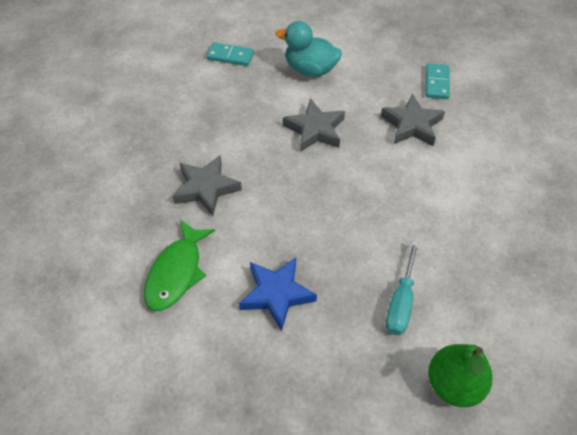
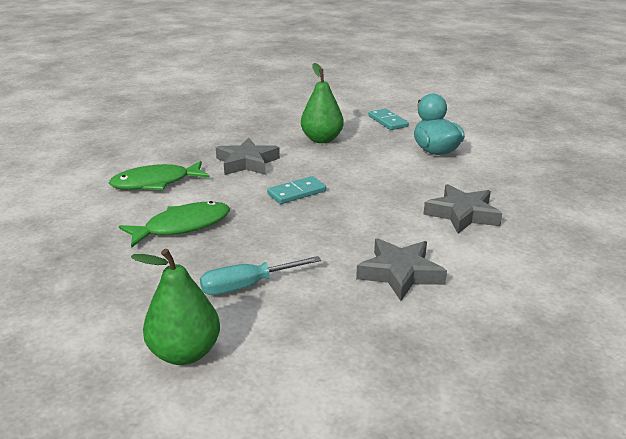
camera: 50 degrees right, 25 degrees down
(217, 115) = (322, 139): none -> green pear
(277, 294) = (182, 226): blue star -> green fish
(315, 130) = (375, 177): grey star -> grey star (400, 273)
(437, 83) = (539, 206): turquoise domino -> turquoise domino (296, 192)

